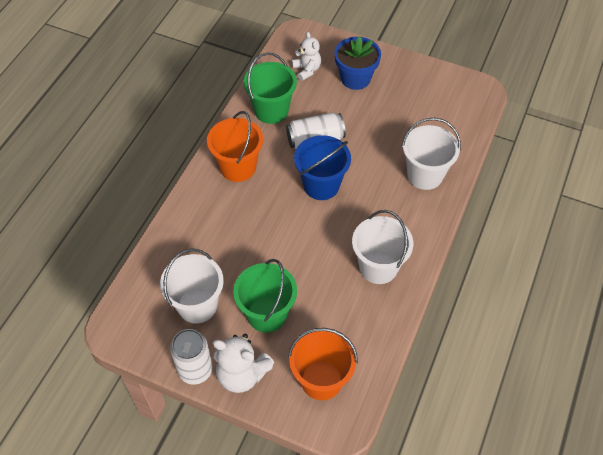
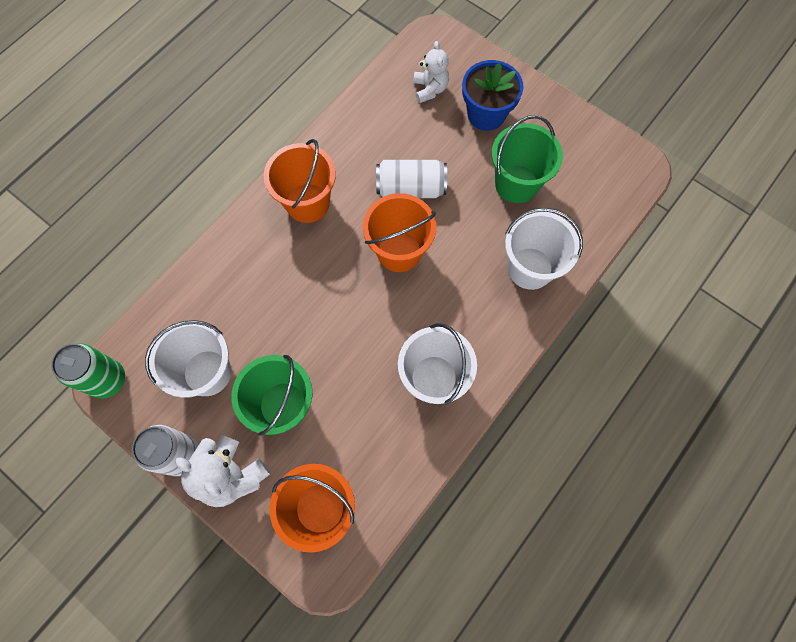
camera: 15 degrees right, 15 degrees up
(116, 330) = (108, 380): none -> green can
(271, 110) = (370, 135): green bucket -> green bucket (516, 184)
(321, 185) = (399, 251): blue bucket -> orange bucket

